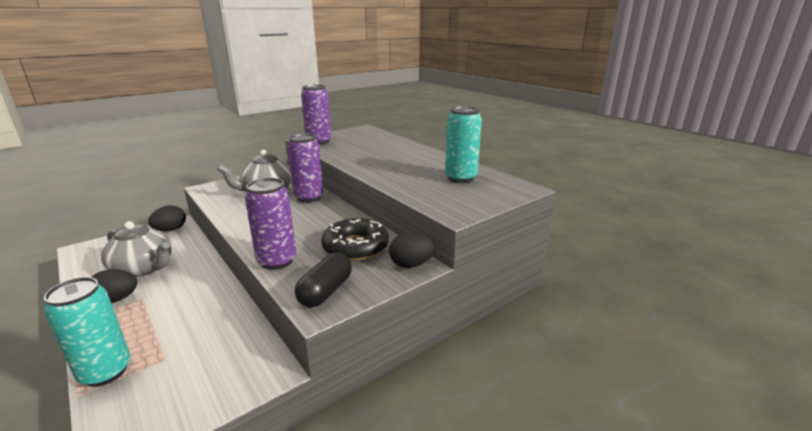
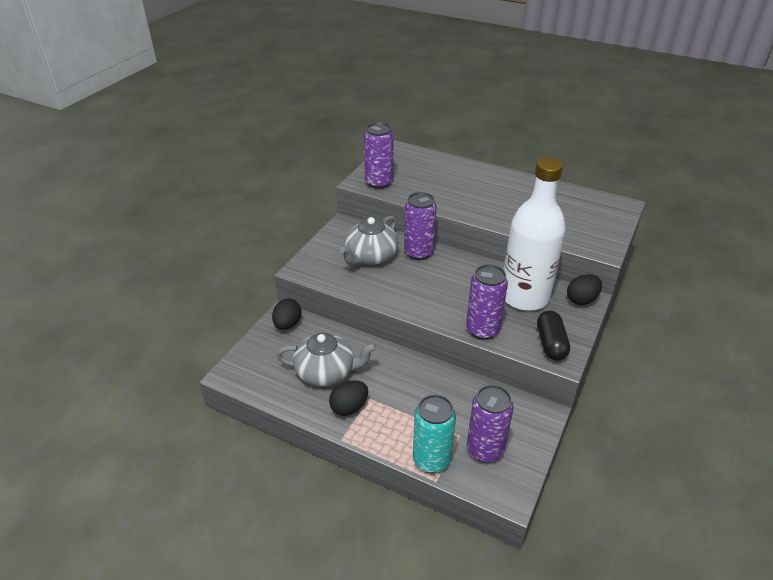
camera: 25 degrees left, 15 degrees up
(165, 384) = (485, 450): none -> purple can
(355, 247) = (524, 296): black donut -> white bottle
(460, 178) = (564, 205): turquoise can -> none

